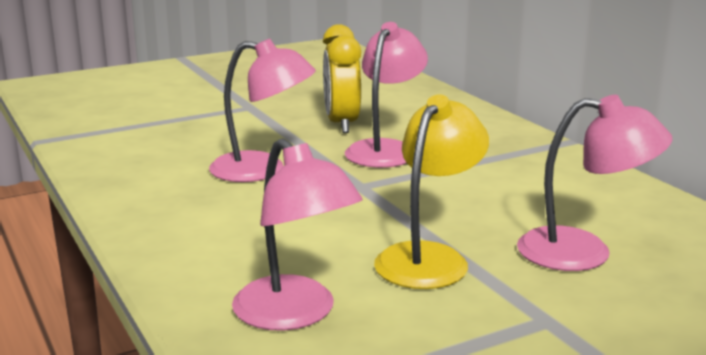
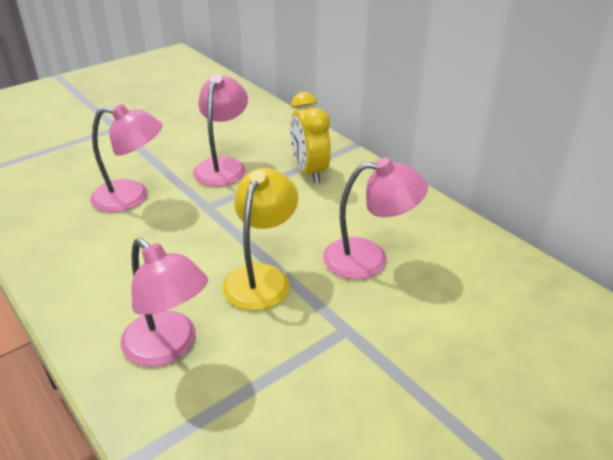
camera: 10 degrees left, 15 degrees up
(341, 124) = (188, 141): yellow clock -> yellow clock (309, 172)

